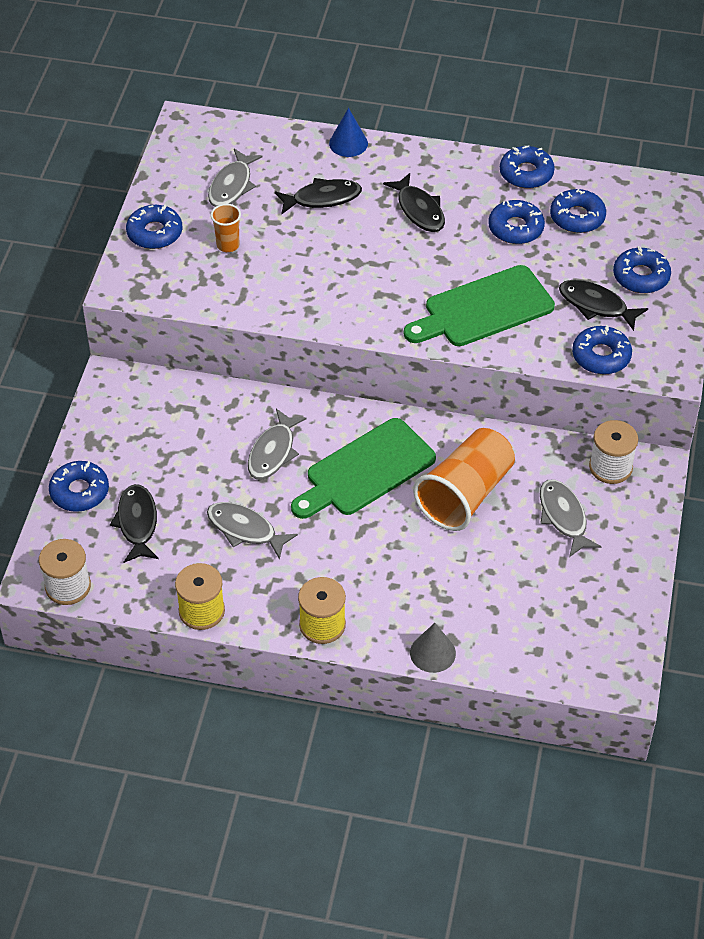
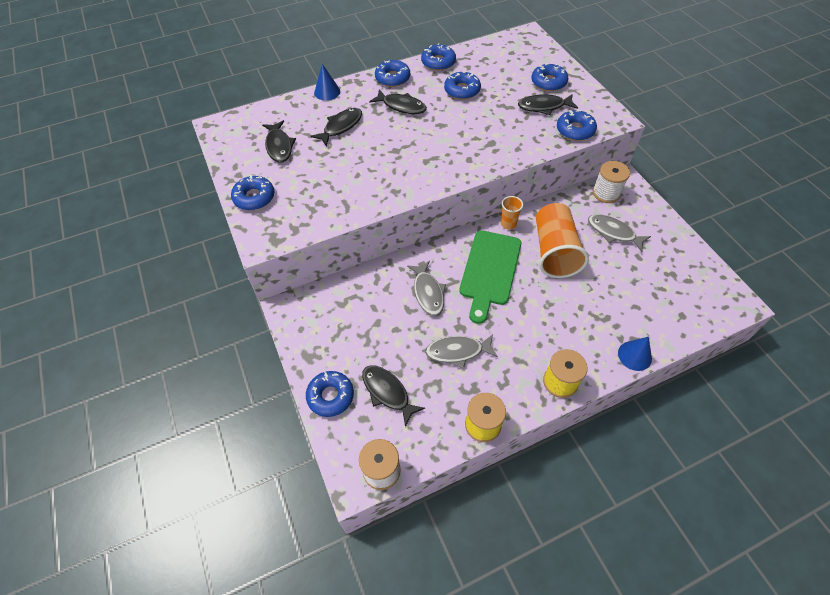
camera: 35 degrees left, 5 degrees up
(228, 245) = (309, 180): orange cup -> orange cup (508, 224)
(232, 186) = (279, 146): grey fish -> black fish
(432, 653) = (634, 355): grey cone -> blue cone
(483, 309) = (490, 138): green cutting board -> none
(577, 217) = (486, 70): blue donut -> blue donut (392, 78)

